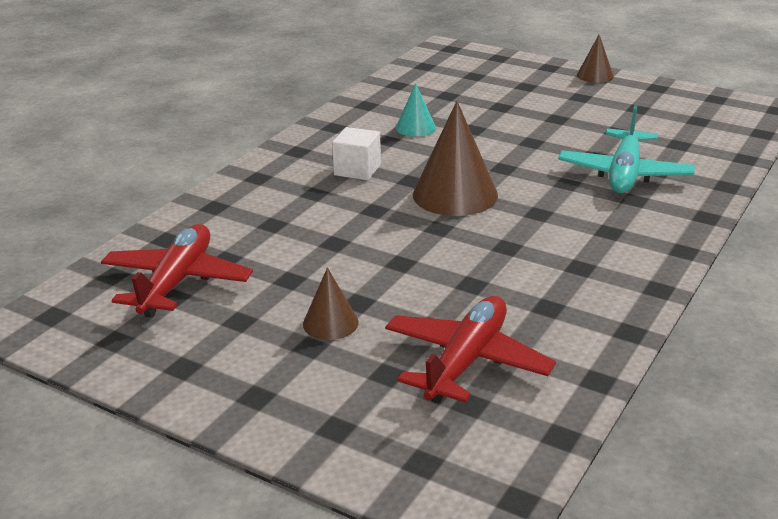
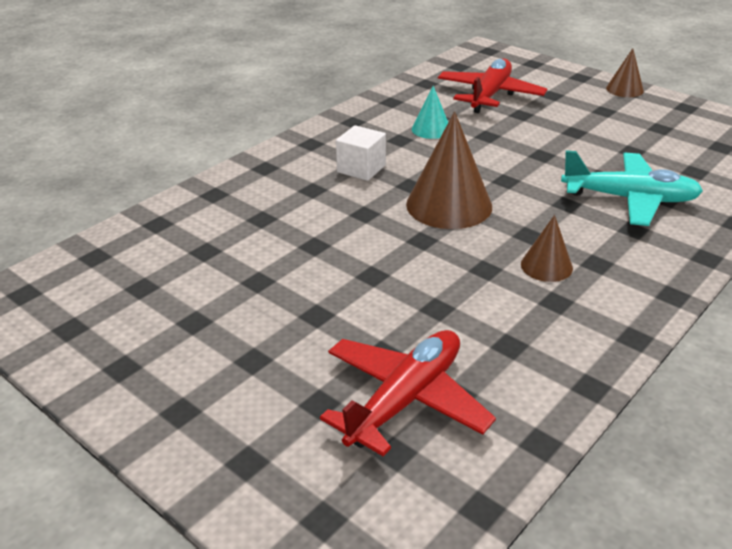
camera: 10 degrees right, 5 degrees up
(177, 282) = (150, 271): red plane -> red plane (490, 95)
(330, 323) = (281, 336): brown cone -> brown cone (546, 266)
(624, 174) = (629, 199): turquoise plane -> turquoise plane turned 105 degrees counterclockwise

